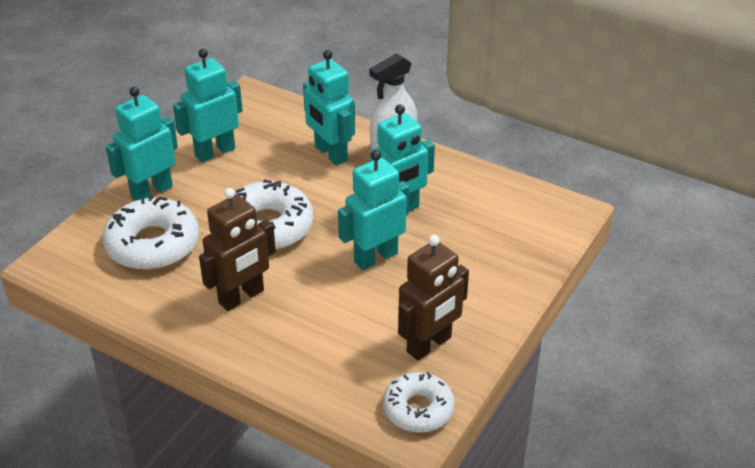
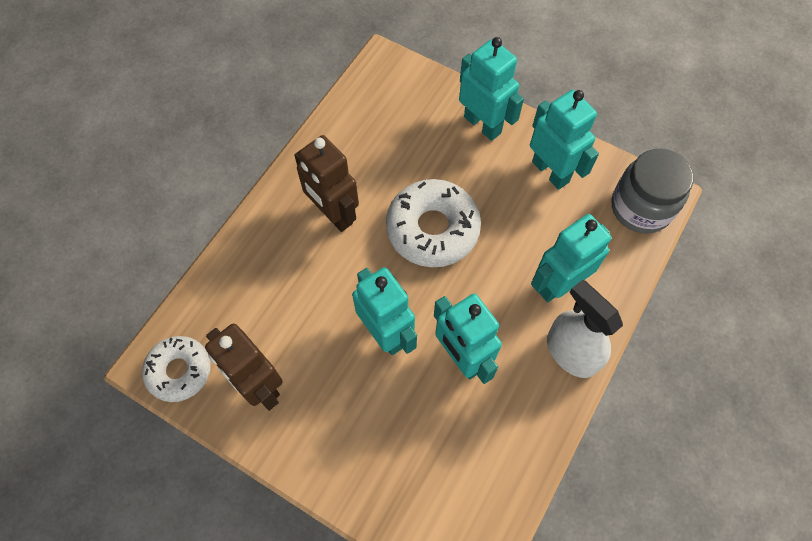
camera: 90 degrees right, 25 degrees up
(153, 244) = (406, 135): white donut -> none
(260, 105) = (641, 207): none -> grey jar

